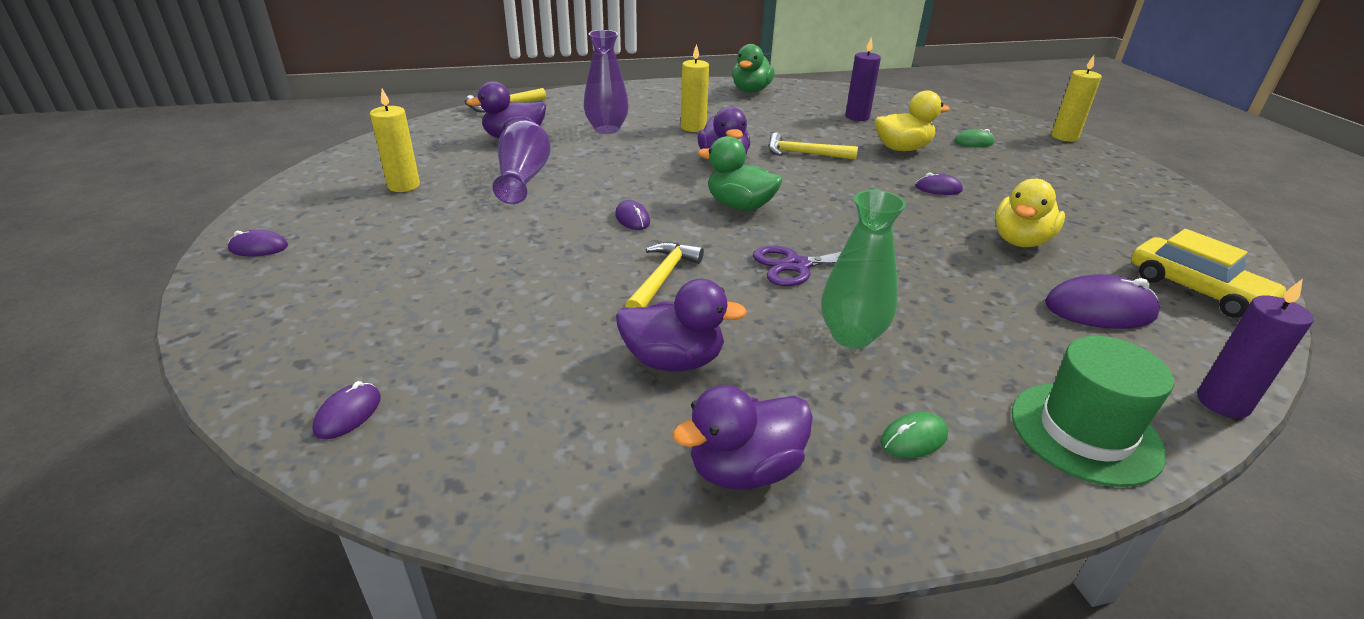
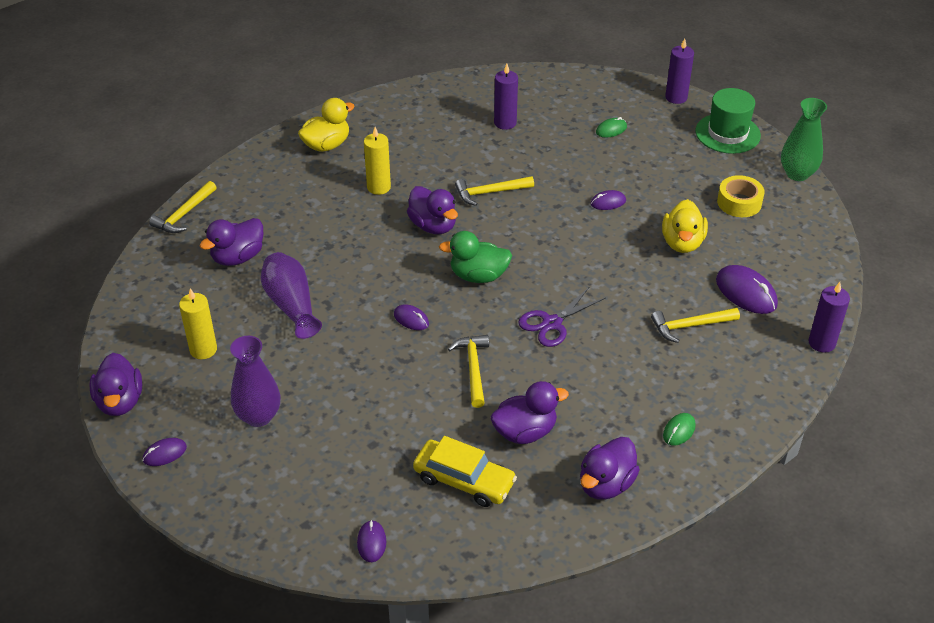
camera: 25 degrees left, 10 degrees up
(281, 199) = (120, 401): none -> purple duck
(607, 129) = (307, 216): purple vase -> purple vase (258, 416)
(751, 91) = (392, 111): green duck -> none
(851, 336) = (615, 371): green vase -> green vase (797, 174)
(902, 149) = (561, 158): yellow duck -> yellow duck (326, 145)
(994, 320) = (690, 326): none -> yellow hammer
(1064, 137) = (676, 97): yellow candle -> purple candle
(1085, 432) = (760, 391): green hat -> green hat (727, 133)
(1099, 309) = (746, 292): purple mouse -> purple mouse turned 75 degrees clockwise
(1118, 226) = (739, 202): none -> yellow tape
(1196, 290) = (796, 252): yellow car -> yellow car (464, 480)

